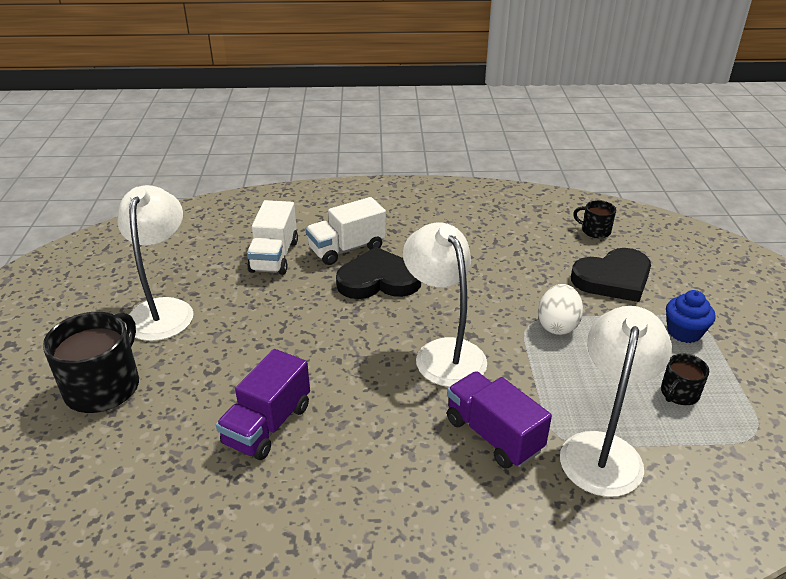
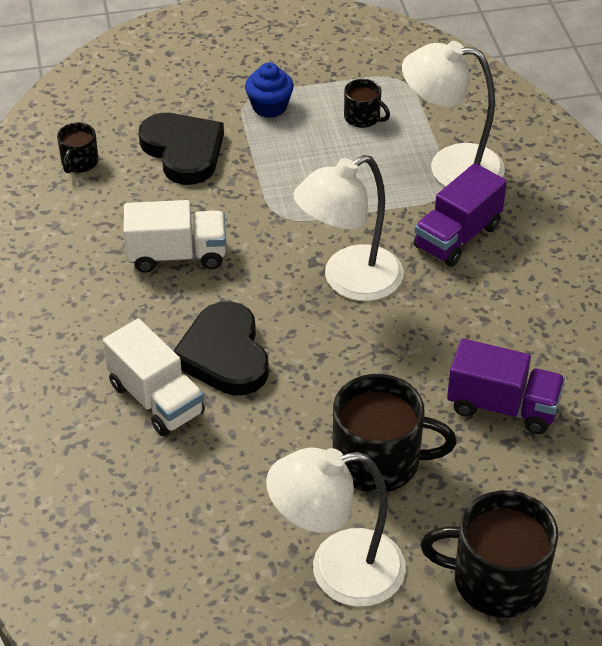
camera: 100 degrees left, 10 degrees up
(245, 342) = (379, 461): none -> black mug
(274, 256) = (188, 477): white truck -> white truck (177, 255)
(557, 325) = (280, 195): white egg -> none

